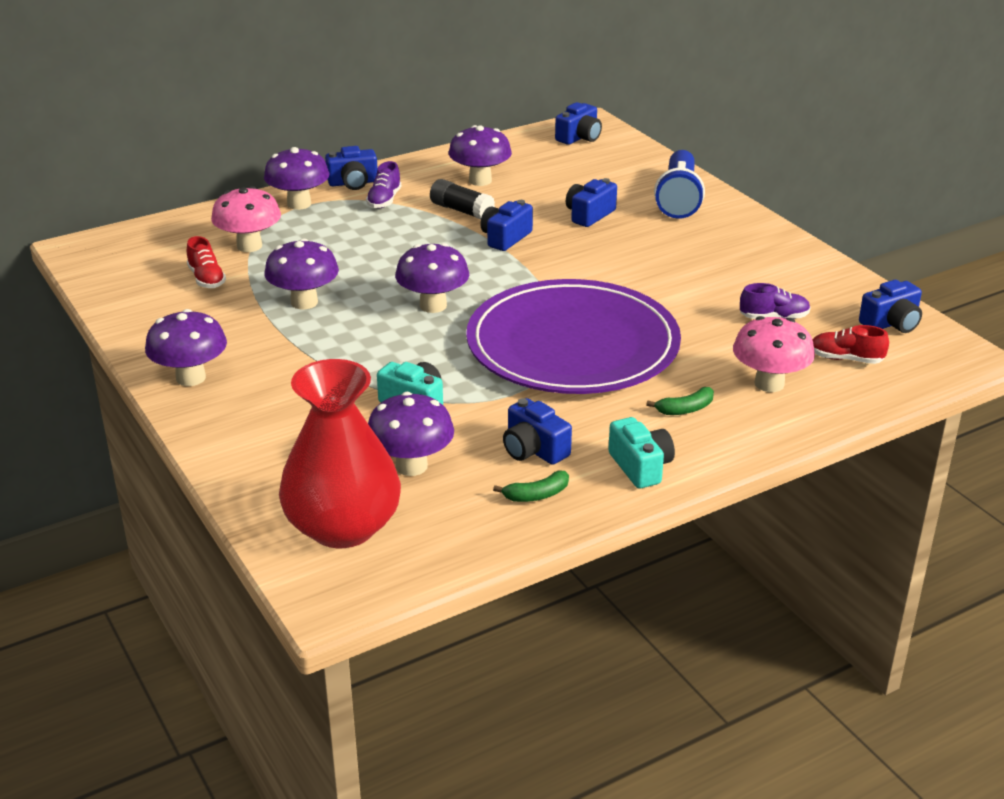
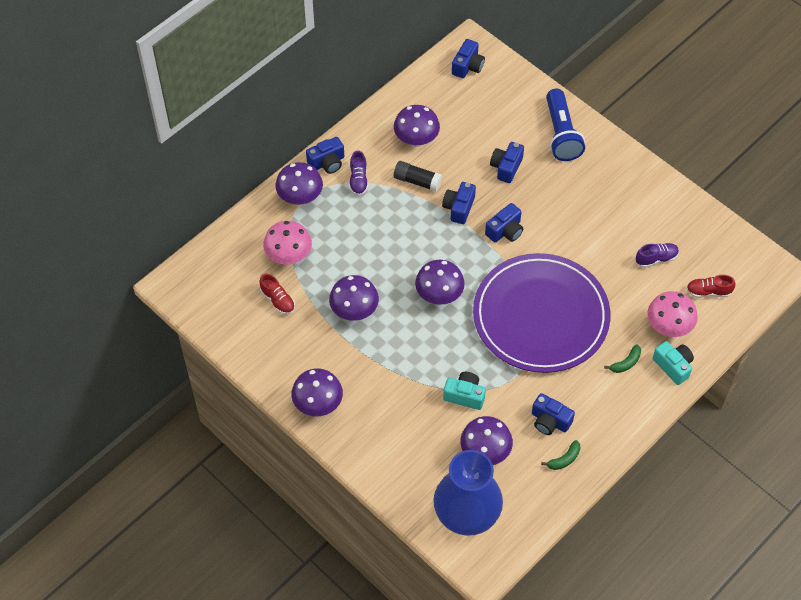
camera: 15 degrees left, 25 degrees up
(343, 527) = (467, 512): red vase -> blue vase
(640, 467) = (614, 421): turquoise camera -> turquoise camera (673, 366)
(891, 323) = (728, 248): blue camera -> blue camera (505, 231)

